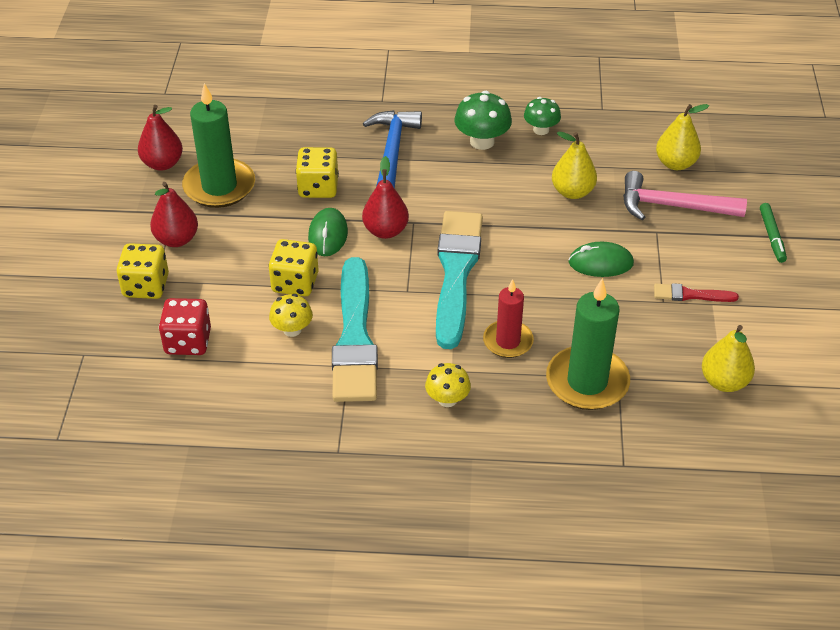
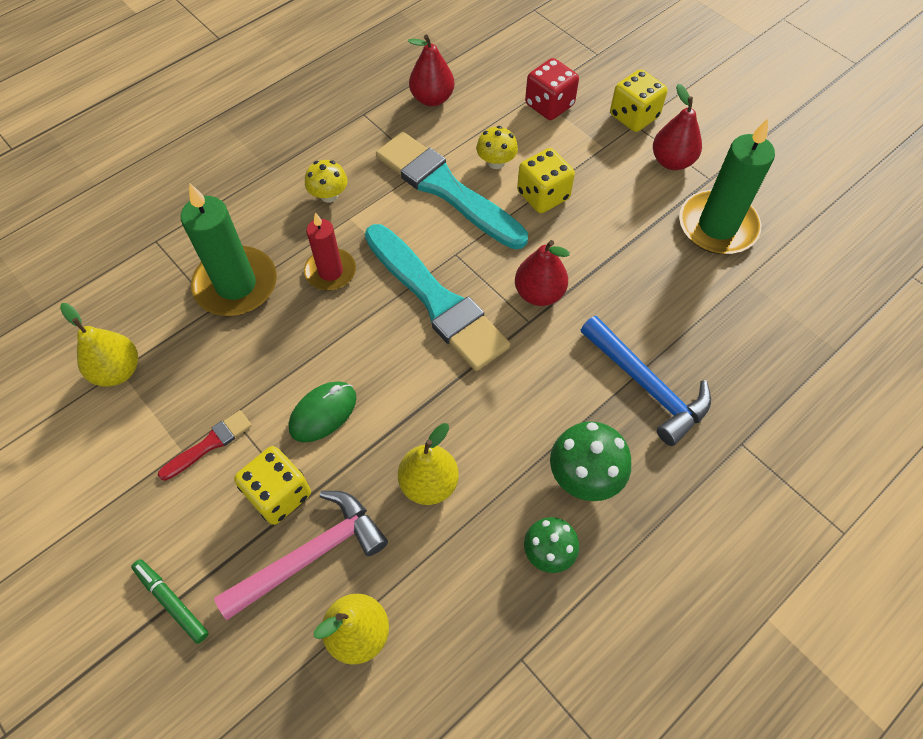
camera: 135 degrees right, 15 degrees up
(162, 164) = (789, 210): red pear -> red pear (432, 99)
(318, 187) = (647, 290): yellow dice -> yellow dice (279, 494)
(328, 235) = (576, 252): green mouse -> none

